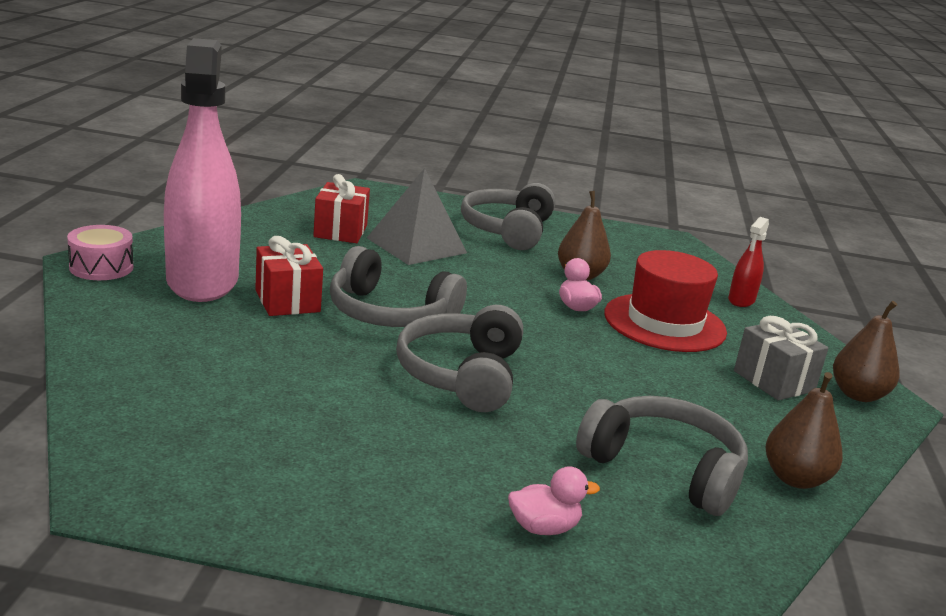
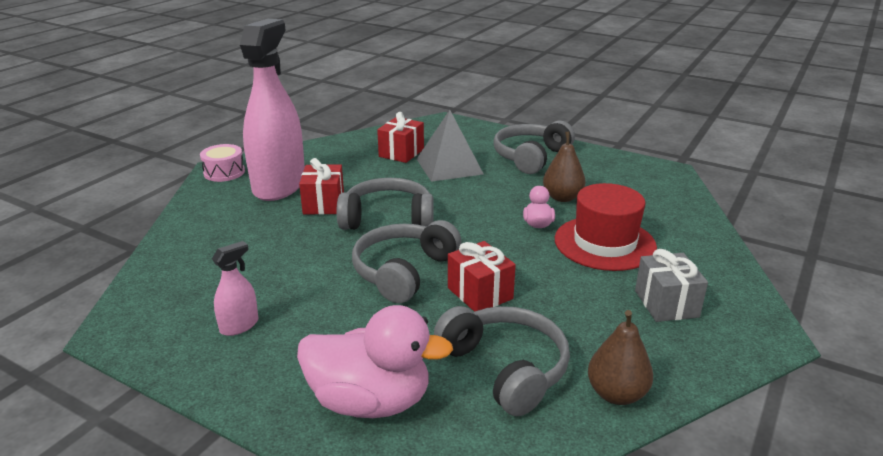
camera: 25 degrees right, 5 degrees up
(299, 464) = (239, 325): none -> pink spray bottle
(389, 313) = (388, 218): grey headphones -> grey headphones turned 135 degrees clockwise
(543, 528) = (370, 401): pink duck -> pink duck, size x2.17
(572, 391) = (480, 293): none -> red gift
(741, 300) = (693, 228): red spray bottle -> none
(858, 395) = (741, 325): brown pear -> none

